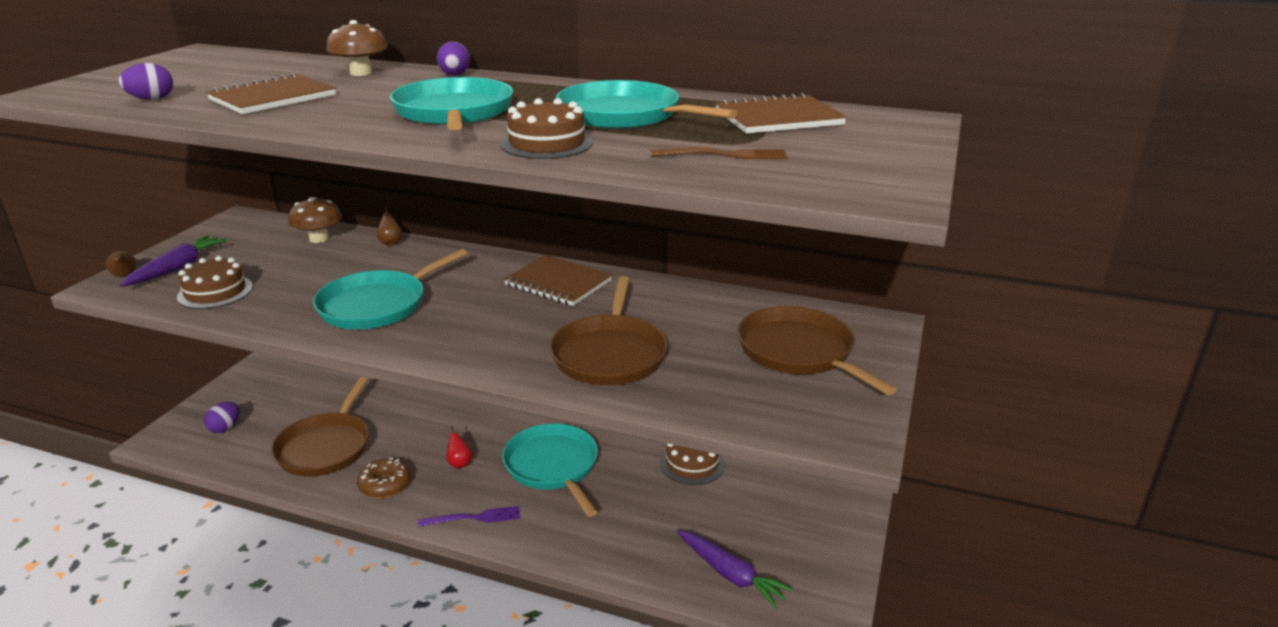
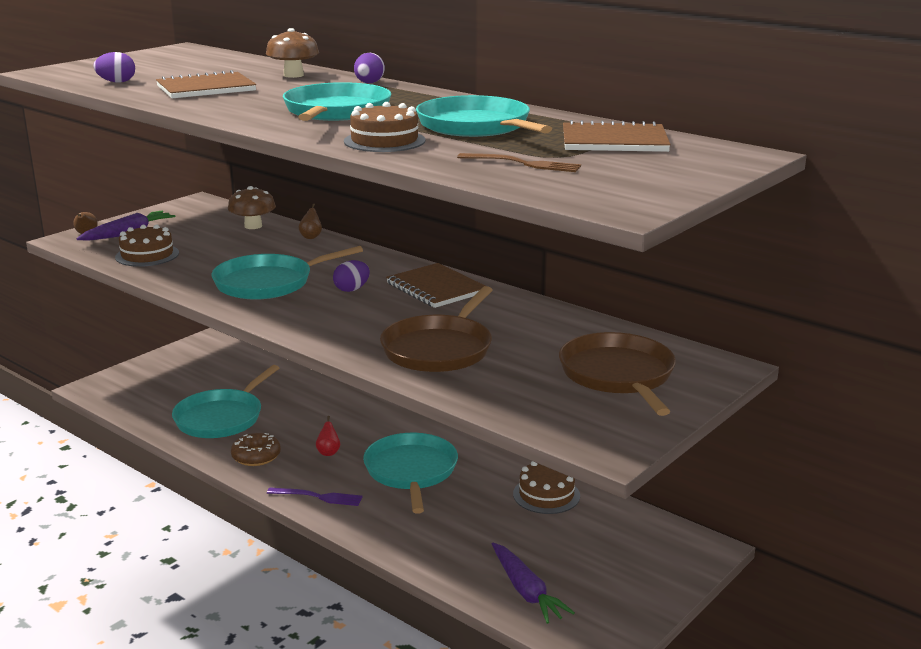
camera: 20 degrees right, 5 degrees down
(225, 428) = (148, 388): purple egg -> purple egg (352, 289)
(326, 447) = (222, 418): brown pan -> turquoise pan

